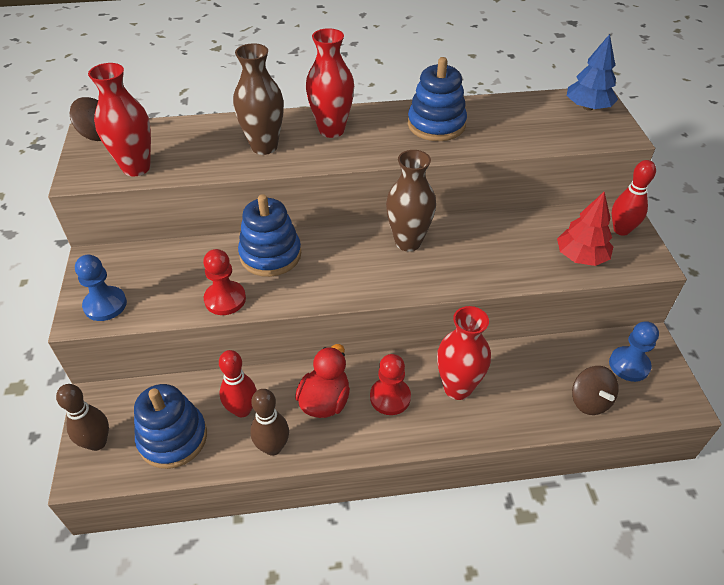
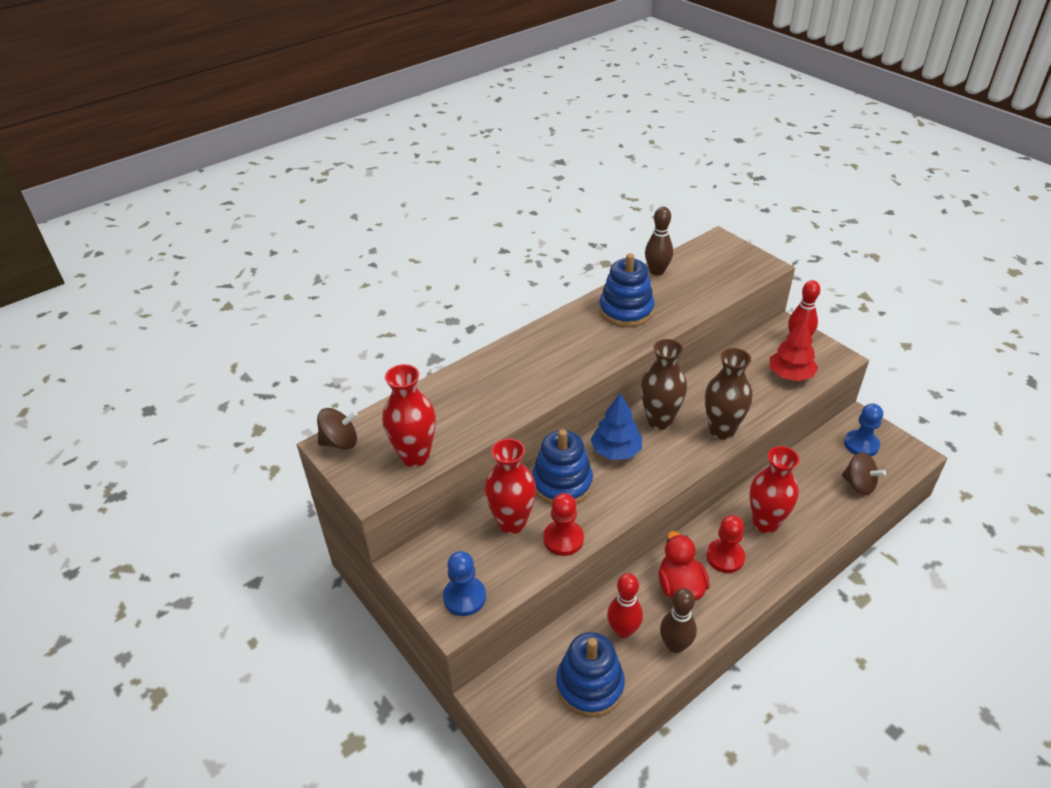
camera: 30 degrees left, 5 degrees down
(97, 442) = (529, 727): brown bowling pin -> brown bowling pin (657, 271)
(264, 146) = (507, 388): brown vase -> brown vase (722, 430)
(331, 130) = (548, 349): red vase -> red vase (512, 523)
(588, 107) = (721, 251): blue tree -> blue tree (616, 451)

